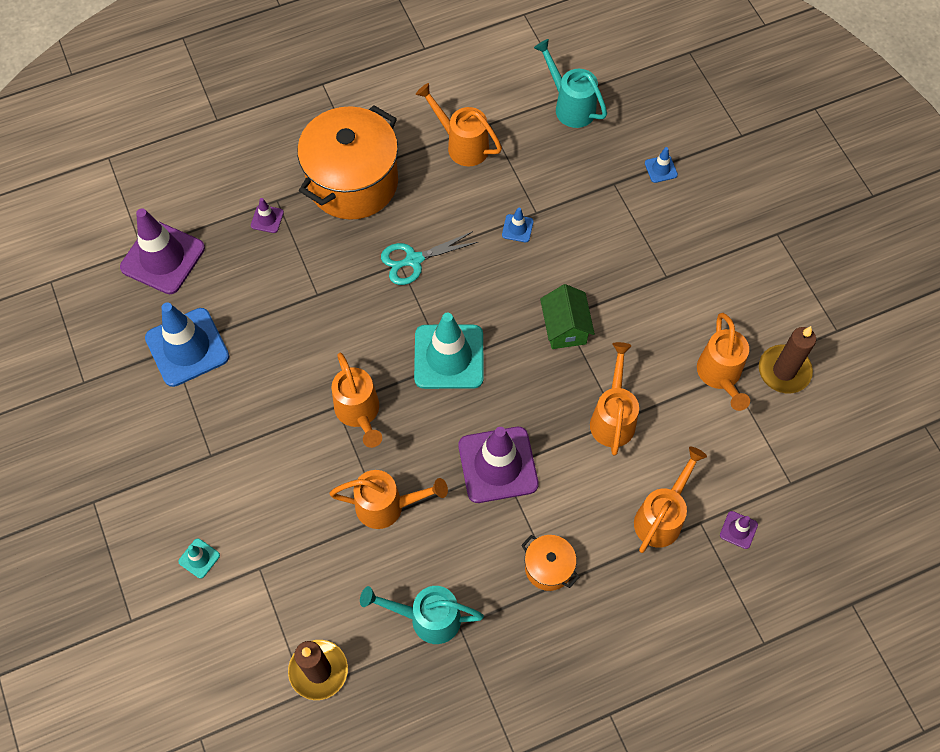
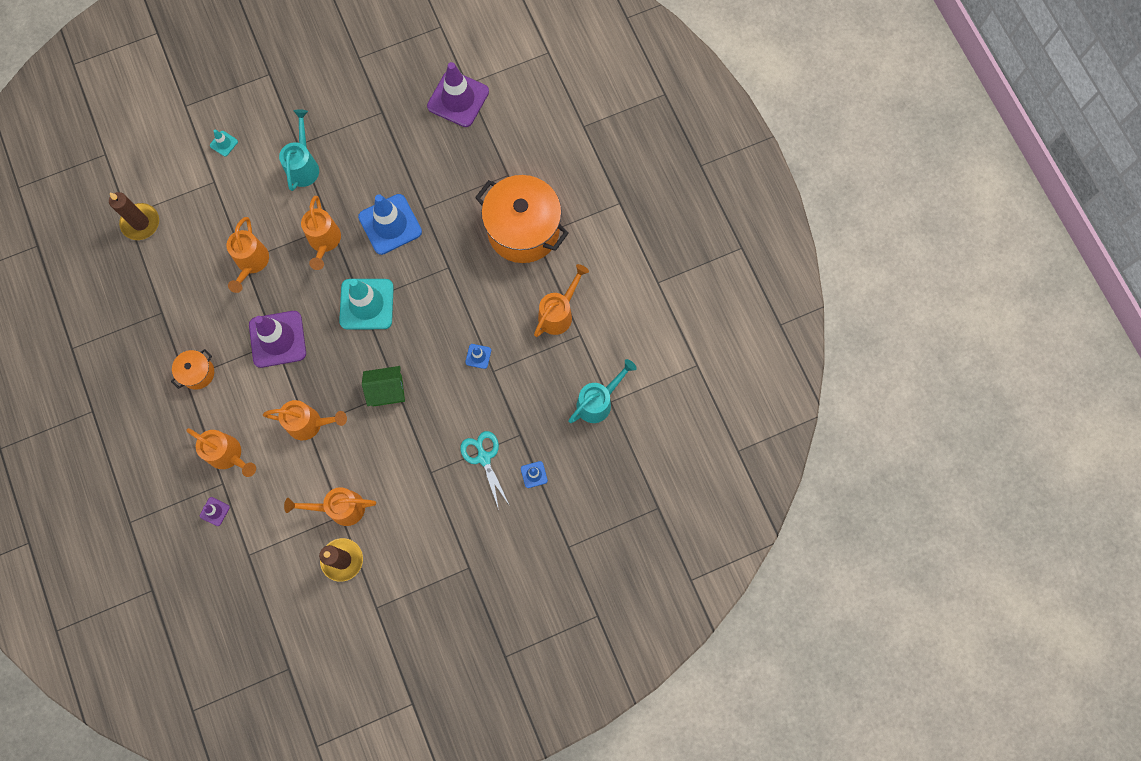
camera: 90 degrees right, 10 degrees up
(187, 347) = (383, 122): blue traffic cone -> blue traffic cone (390, 224)
(267, 219) = (490, 169): purple traffic cone -> none
(359, 413) = (324, 242): orange watering can -> orange watering can turned 75 degrees counterclockwise
(413, 260) = (451, 277): turquoise scissors -> turquoise scissors (483, 457)
(427, 618) = (169, 291): turquoise watering can -> turquoise watering can (304, 166)

